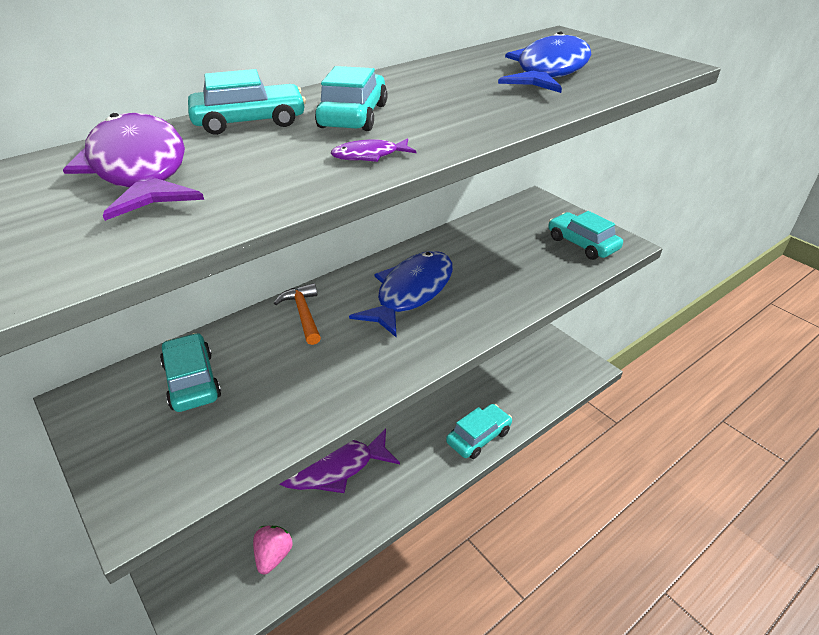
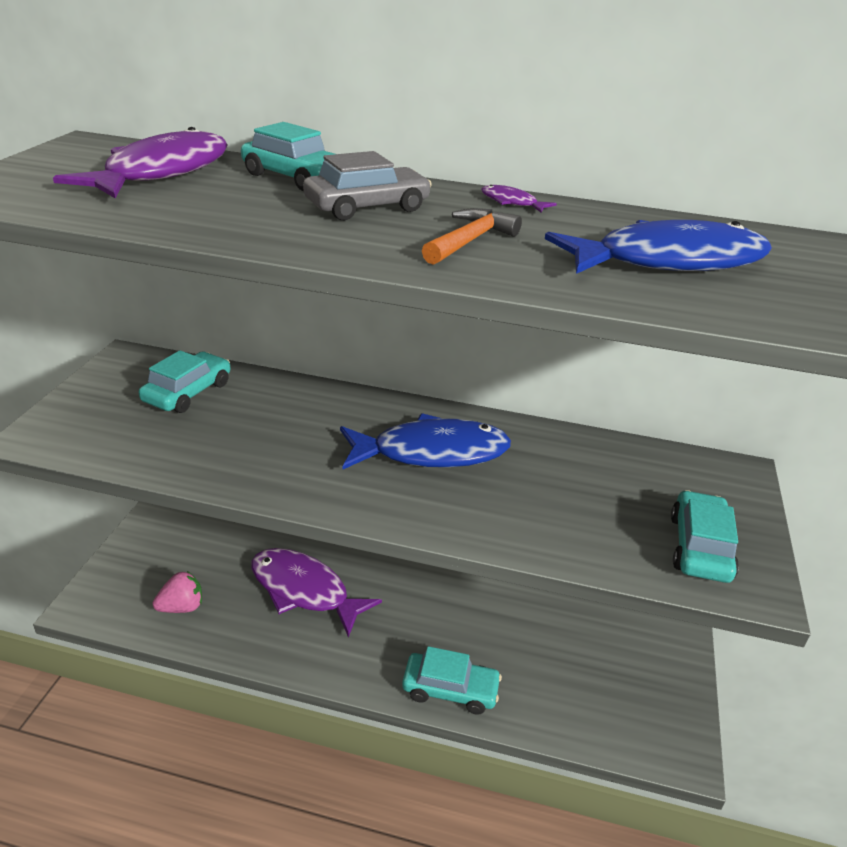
camera: 50 degrees right, 5 degrees down
(303, 314) = (326, 405): orange hammer -> orange hammer (470, 241)
(353, 116) = (367, 207): turquoise car -> grey car
(369, 156) = (287, 233): purple fish -> purple fish (511, 202)

